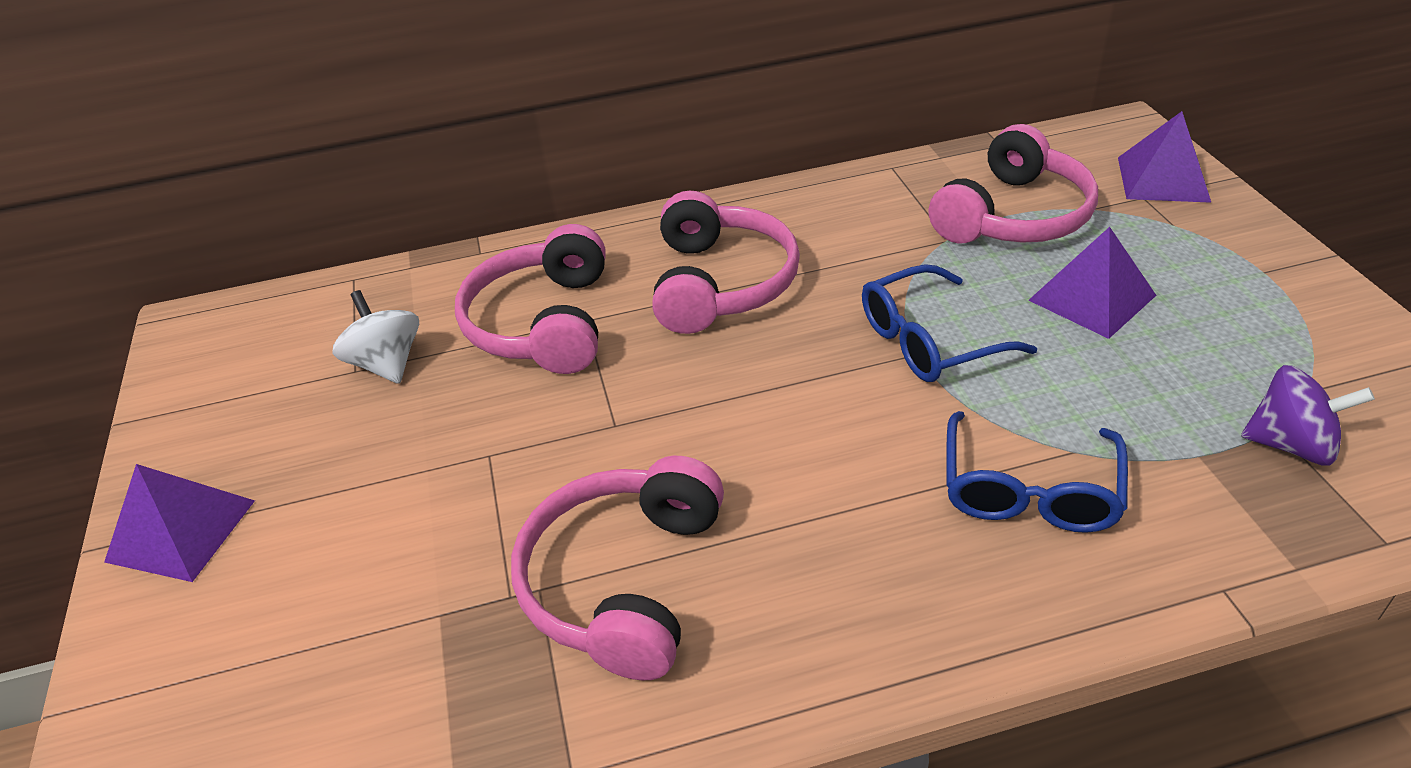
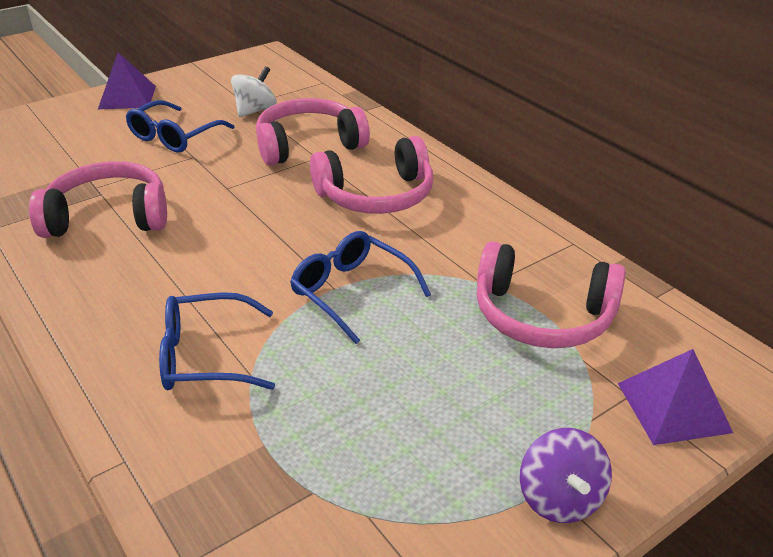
camera: 65 degrees right, 5 degrees down
(401, 473) = (174, 137): none -> blue glasses
(1092, 297) = (445, 371): purple pyramid -> none
(1291, 444) = (291, 502): purple spinning top -> purple spinning top (560, 498)

